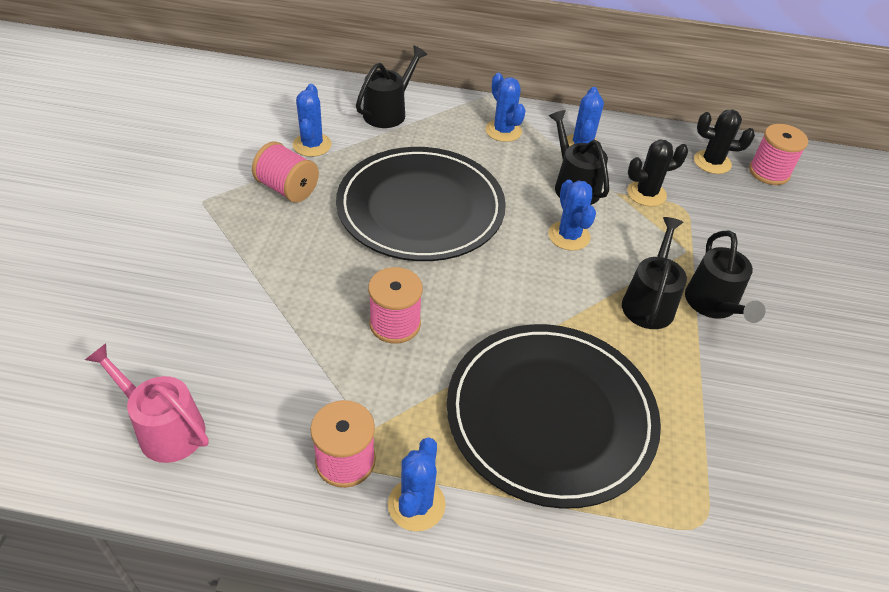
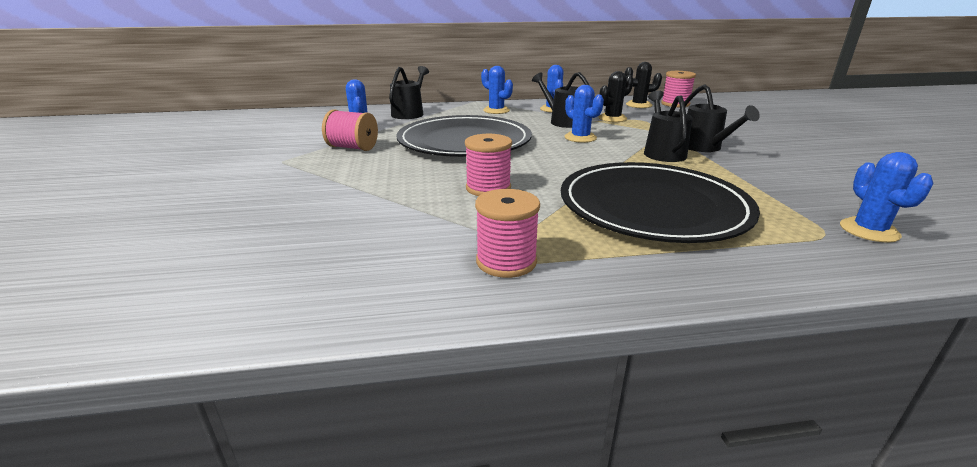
camera: 15 degrees left, 20 degrees down
(164, 428) = (306, 278): pink watering can -> none
(416, 504) = (594, 272): blue cactus -> blue cactus (869, 230)

